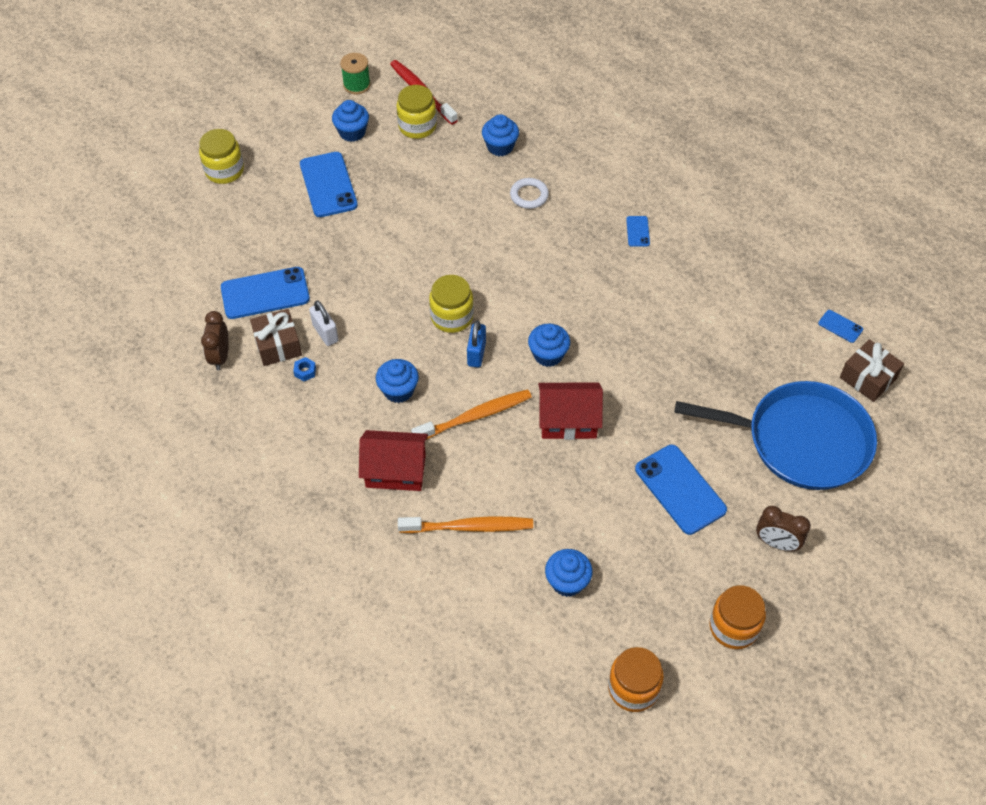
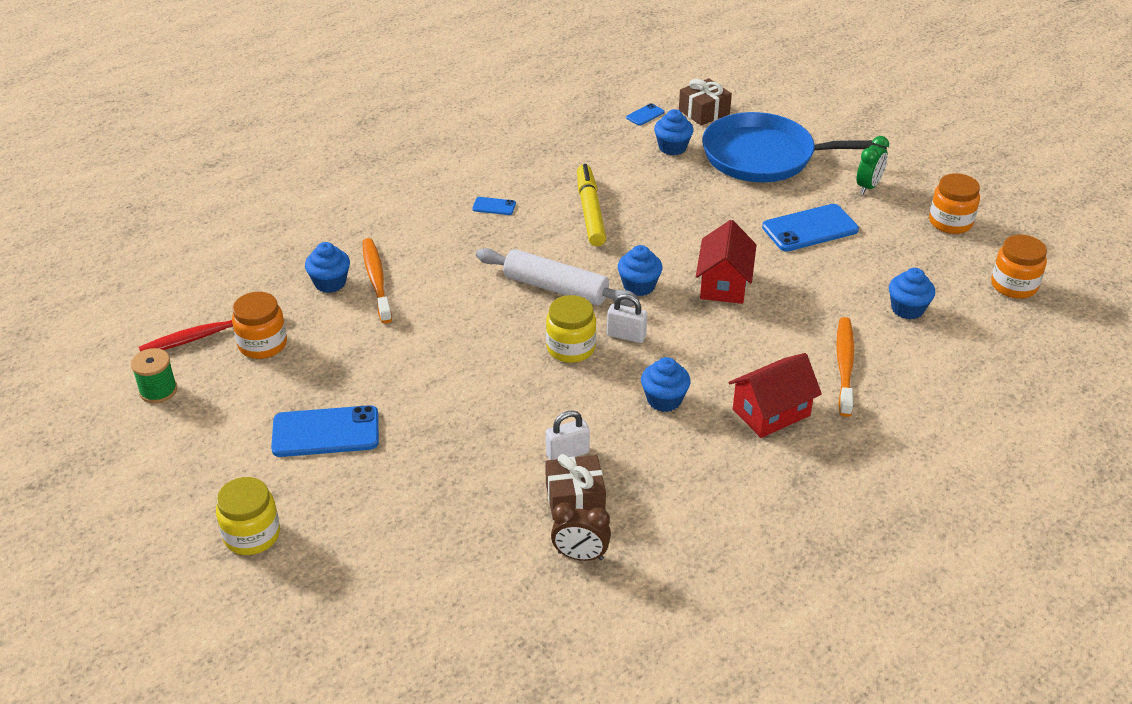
camera: 80 degrees left, 15 degrees down
(265, 293) = (488, 505): blue phone -> none
(305, 371) = (621, 476): blue nut -> none
(352, 132) = (243, 402): blue cupcake -> blue cupcake (672, 147)
(395, 471) = (771, 412): red house -> red house turned 45 degrees clockwise
(417, 126) = (263, 344): yellow jar -> orange jar
(475, 416) = (708, 346): orange toothbrush -> orange toothbrush (376, 280)
(476, 354) = (626, 336): blue padlock -> white padlock
(529, 195) = (414, 271): white ring -> none
(530, 294) = (555, 288): none -> white rolling pin
(652, 303) = (590, 212): none -> yellow marker
(776, 543) = (868, 187): brown clock -> green clock
(801, 440) = (764, 156): blue pan -> blue pan turned 105 degrees counterclockwise

